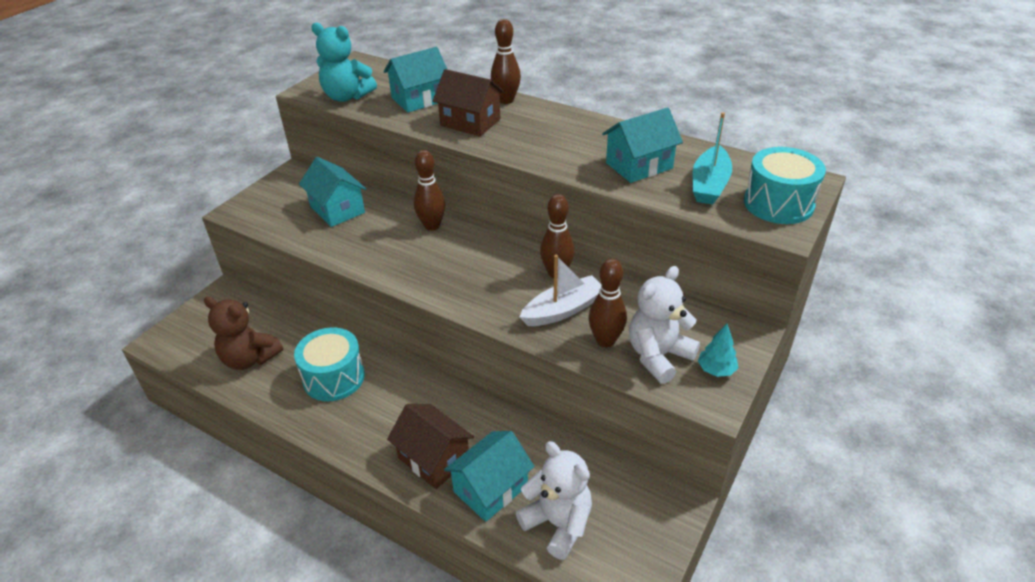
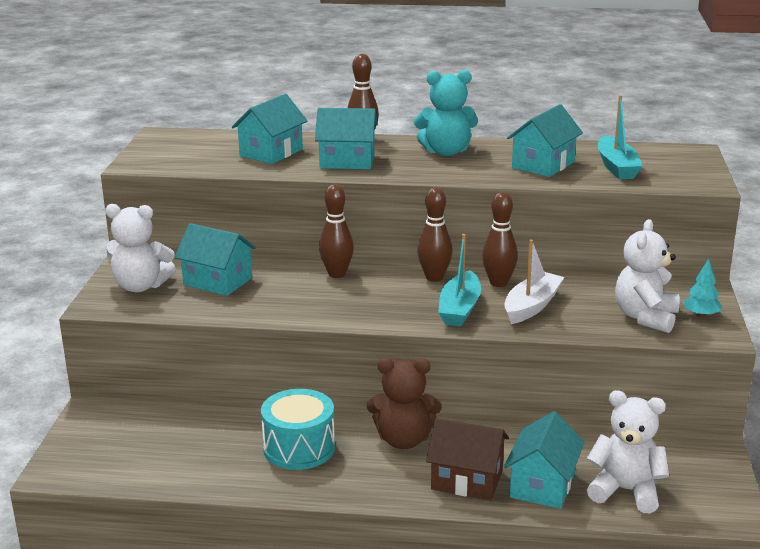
camera: 25 degrees left, 15 degrees down
(250, 358) = (185, 457): brown teddy bear -> brown teddy bear (403, 440)
(280, 200) = (141, 286): none -> white teddy bear
(347, 96) = (188, 162): turquoise teddy bear -> turquoise teddy bear (446, 152)
(470, 122) = (347, 161): brown house -> turquoise house
(498, 294) = (459, 309): none -> turquoise boat
(605, 341) = (591, 318): brown bowling pin -> brown bowling pin (434, 277)
(778, 203) = (685, 169): turquoise drum -> none

